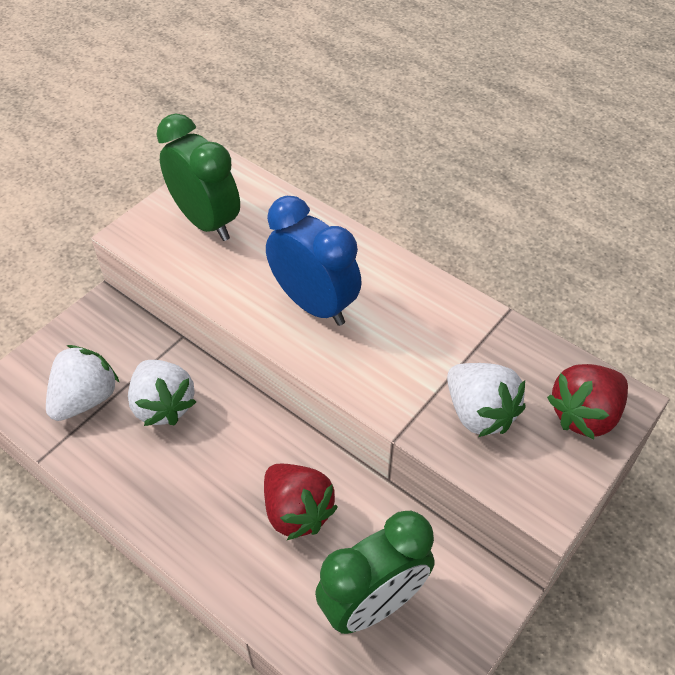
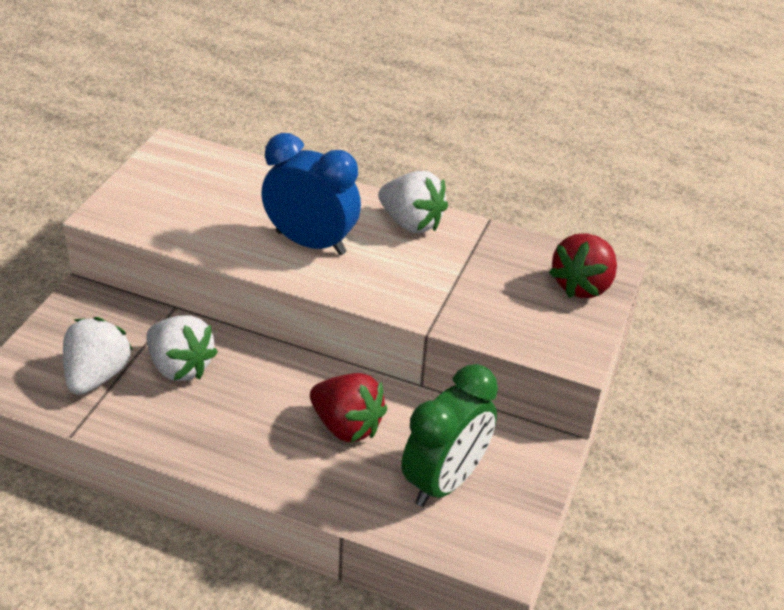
camera: 20 degrees left, 10 degrees down
(206, 221) = (176, 192): green clock -> none
(479, 413) = (493, 300): white strawberry -> white strawberry (411, 223)

